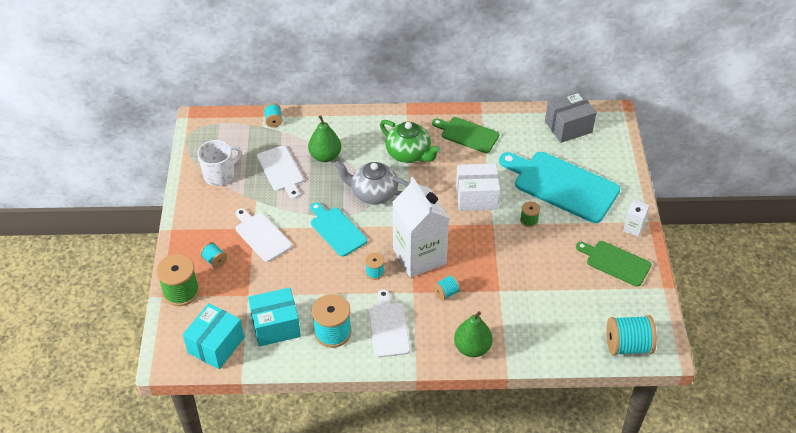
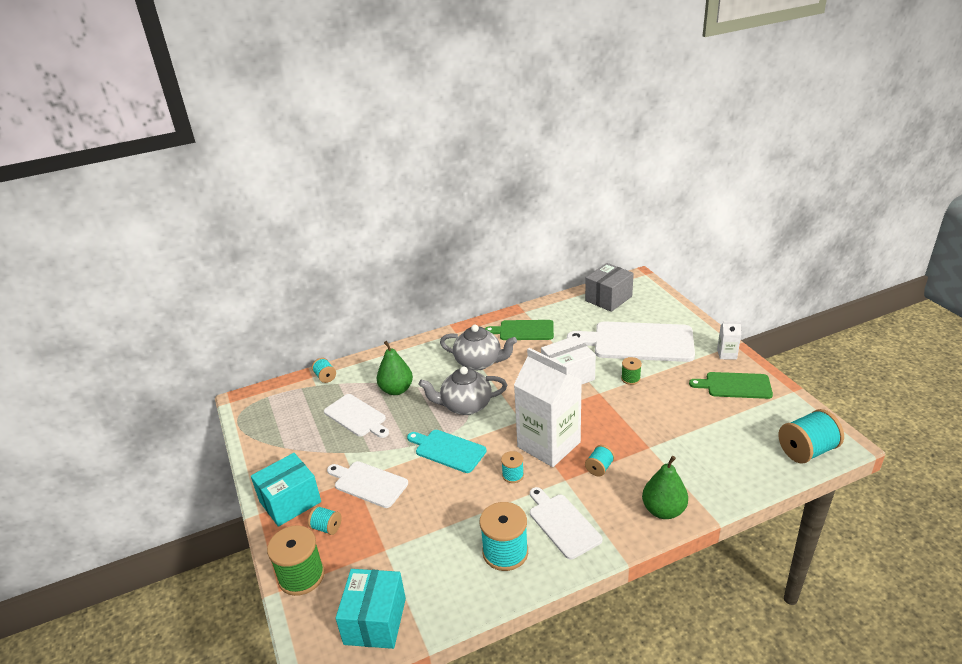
camera: 20 degrees left, 15 degrees down
(220, 174) = (291, 442): white mug -> none
(276, 326) = (436, 571): turquoise box -> turquoise box (290, 501)
(409, 154) = (479, 362): green teapot -> grey teapot
(562, 185) = (638, 342): turquoise cutting board -> white cutting board

